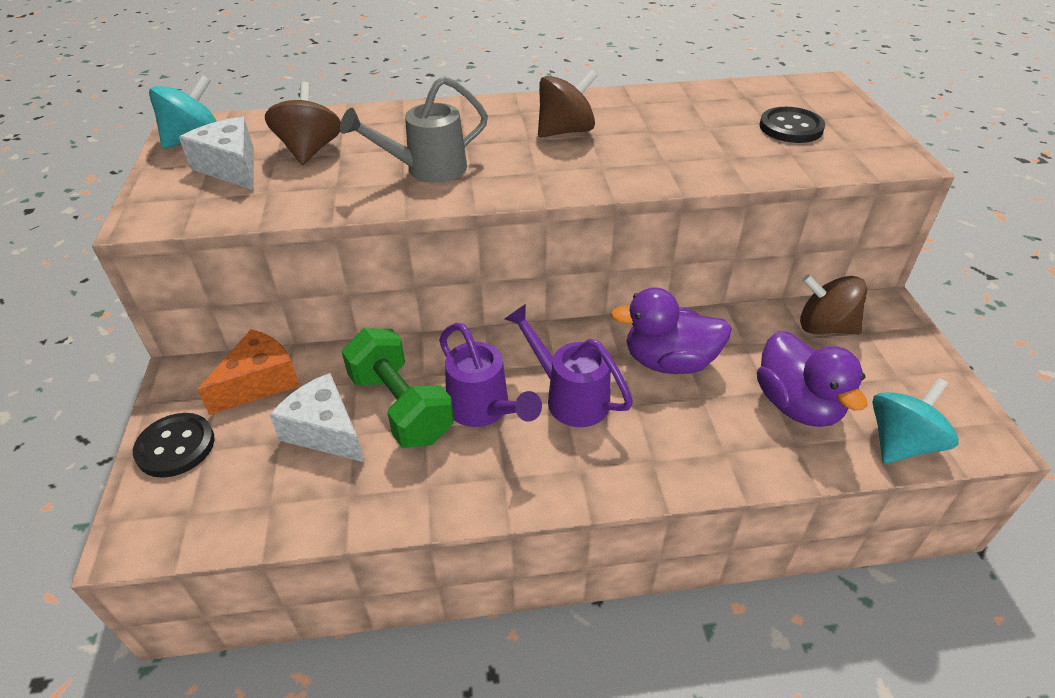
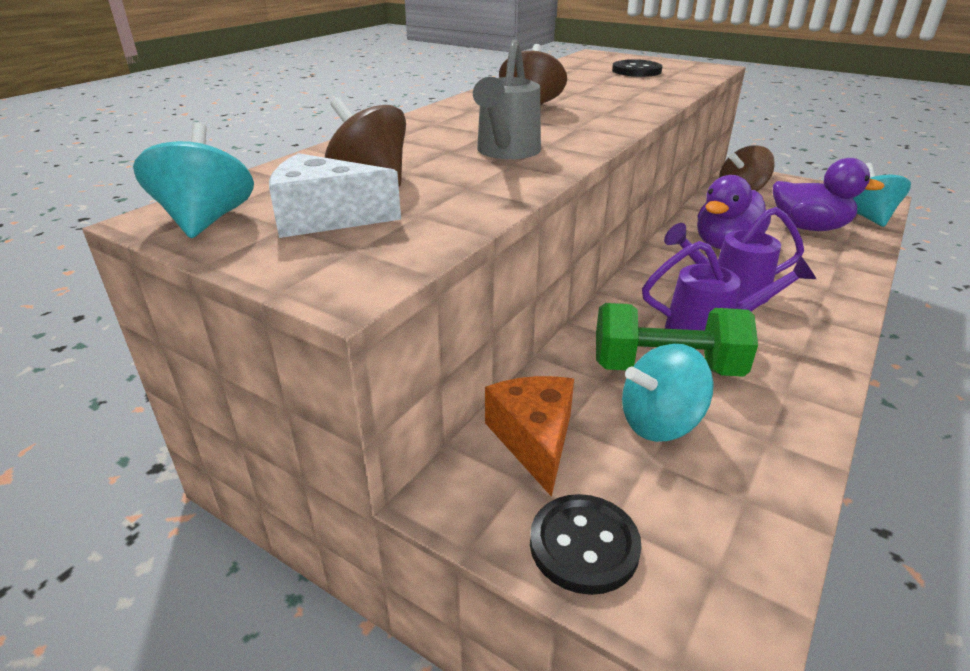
camera: 50 degrees left, 10 degrees down
(325, 431) = (659, 423): white cheese -> turquoise spinning top

